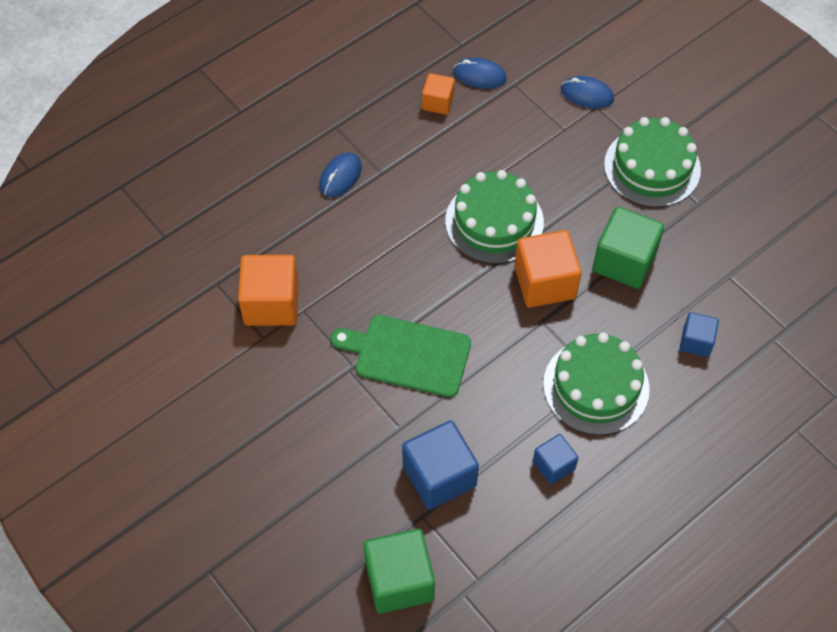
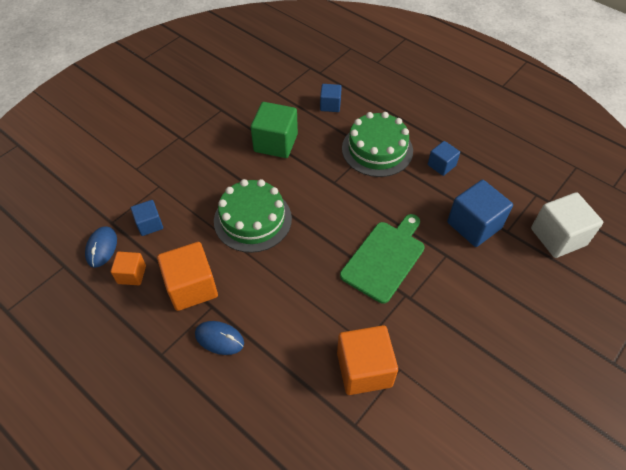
camera: 100 degrees left, 5 degrees down
(399, 580) = (558, 237): green cube -> white cube
(408, 355) = (384, 258): green cutting board -> green cutting board turned 150 degrees counterclockwise
(505, 119) = (149, 224): none -> blue cube
(545, 282) = (302, 183): orange cube -> orange cube (192, 287)
(587, 94) = (124, 175): blue mouse -> none
(652, 167) = (192, 134): green cake -> none

